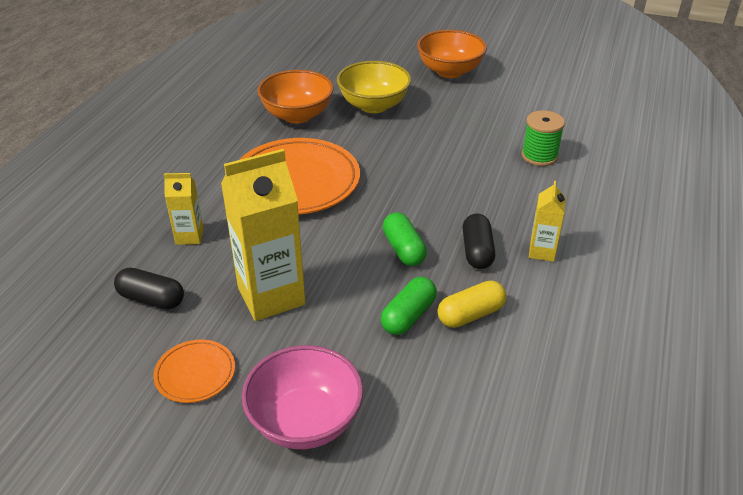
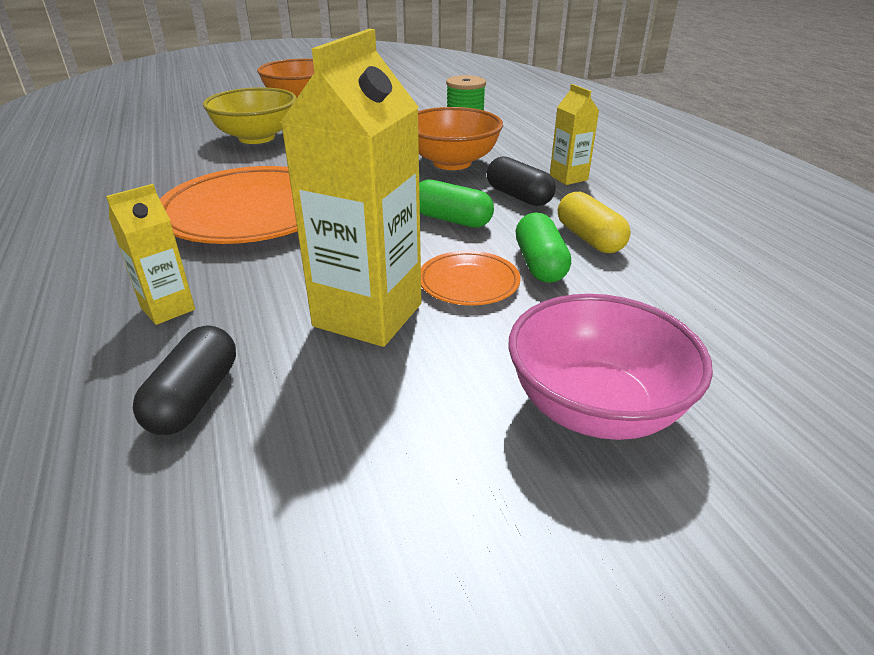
camera: 40 degrees left, 5 degrees down
(151, 299) = (195, 398): black capsule -> black capsule turned 60 degrees counterclockwise
(195, 374) = (384, 444): orange plate -> orange plate (468, 283)
(297, 115) = (175, 166): orange bowl -> orange bowl (452, 162)
(471, 314) = (589, 238): yellow capsule -> yellow capsule turned 45 degrees counterclockwise

